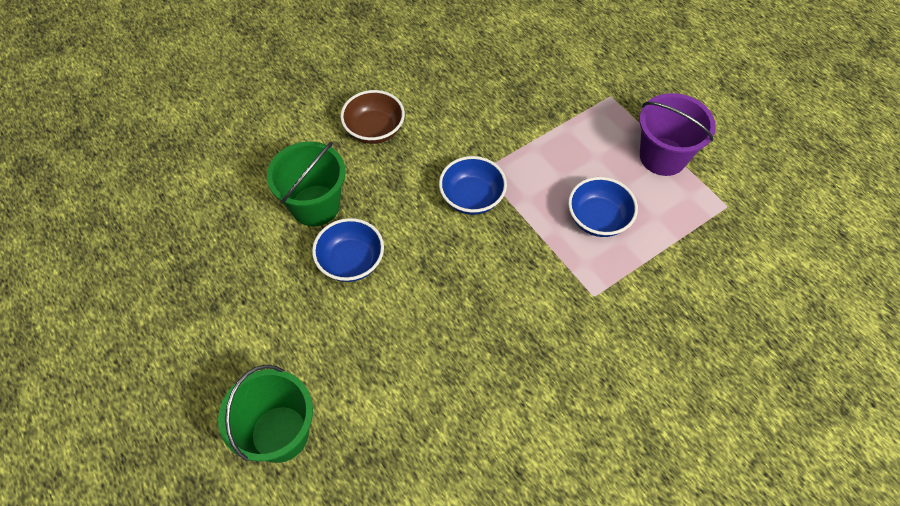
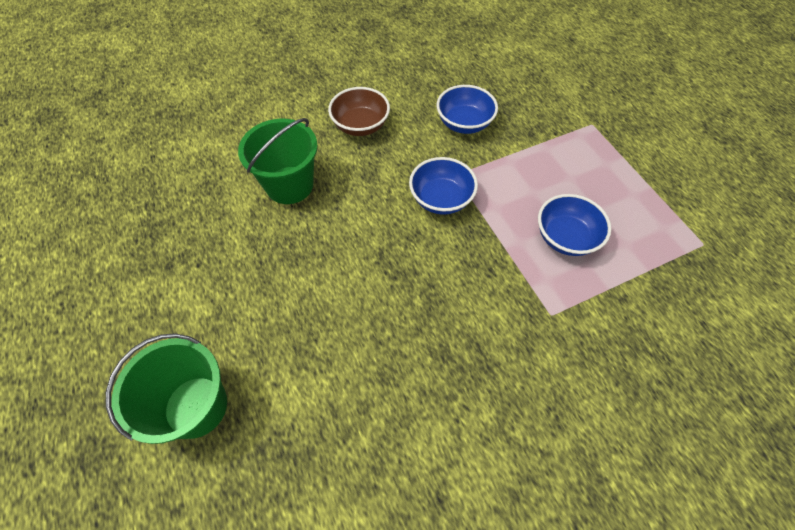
camera: 10 degrees right, 0 degrees up
(351, 262) = (310, 242): blue bowl -> blue bowl (464, 123)
(663, 156) = (639, 186): purple bucket -> none

